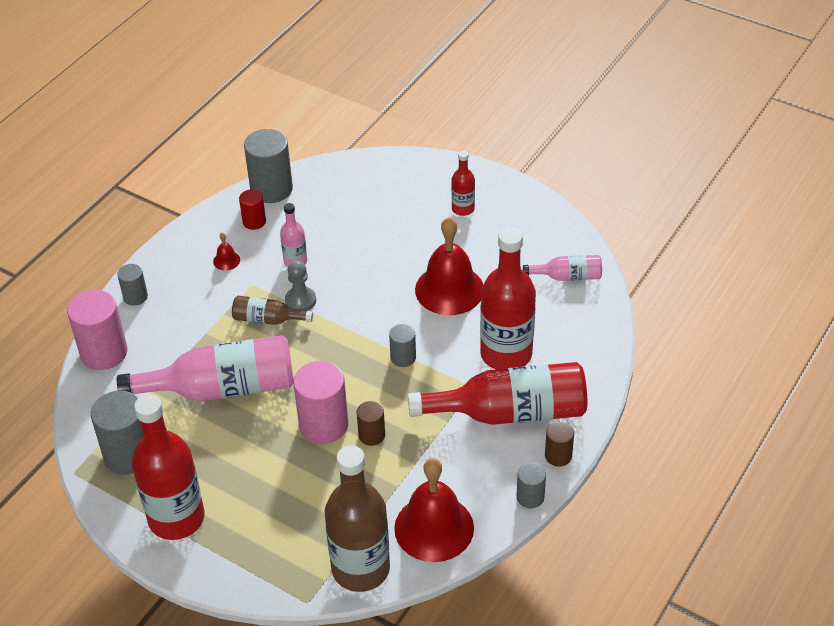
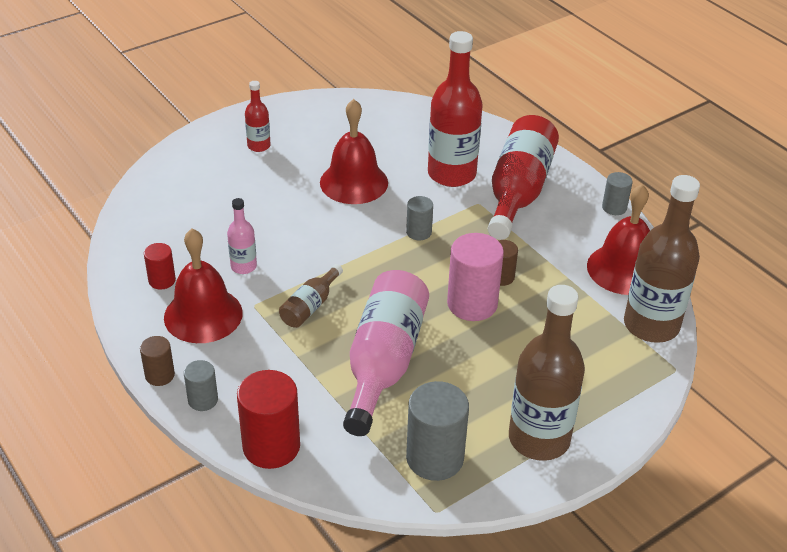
camera: 70 degrees left, 5 degrees down
(104, 352) = (271, 446): pink cylinder -> red cylinder
(176, 518) = (539, 439): red bottle -> brown bottle
(226, 260) = (203, 315): red bell -> red bell, size x2.49
(271, 189) = (124, 256): grey cylinder -> none
(300, 300) = (300, 277): grey pawn -> none
(558, 456) = (578, 180): brown cylinder -> brown cylinder (160, 375)
(568, 276) = (385, 116): pink bottle -> none

